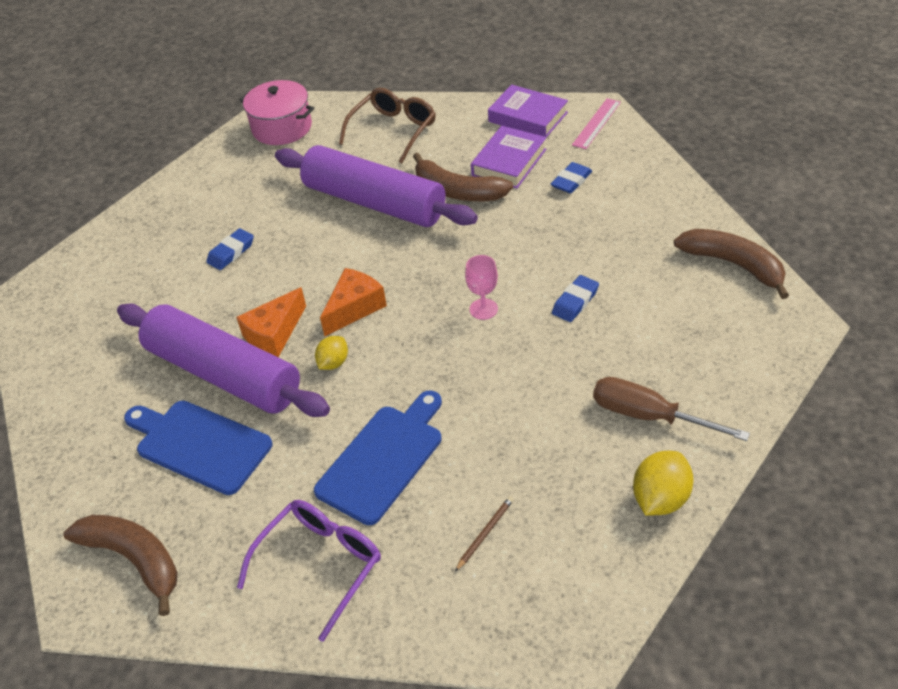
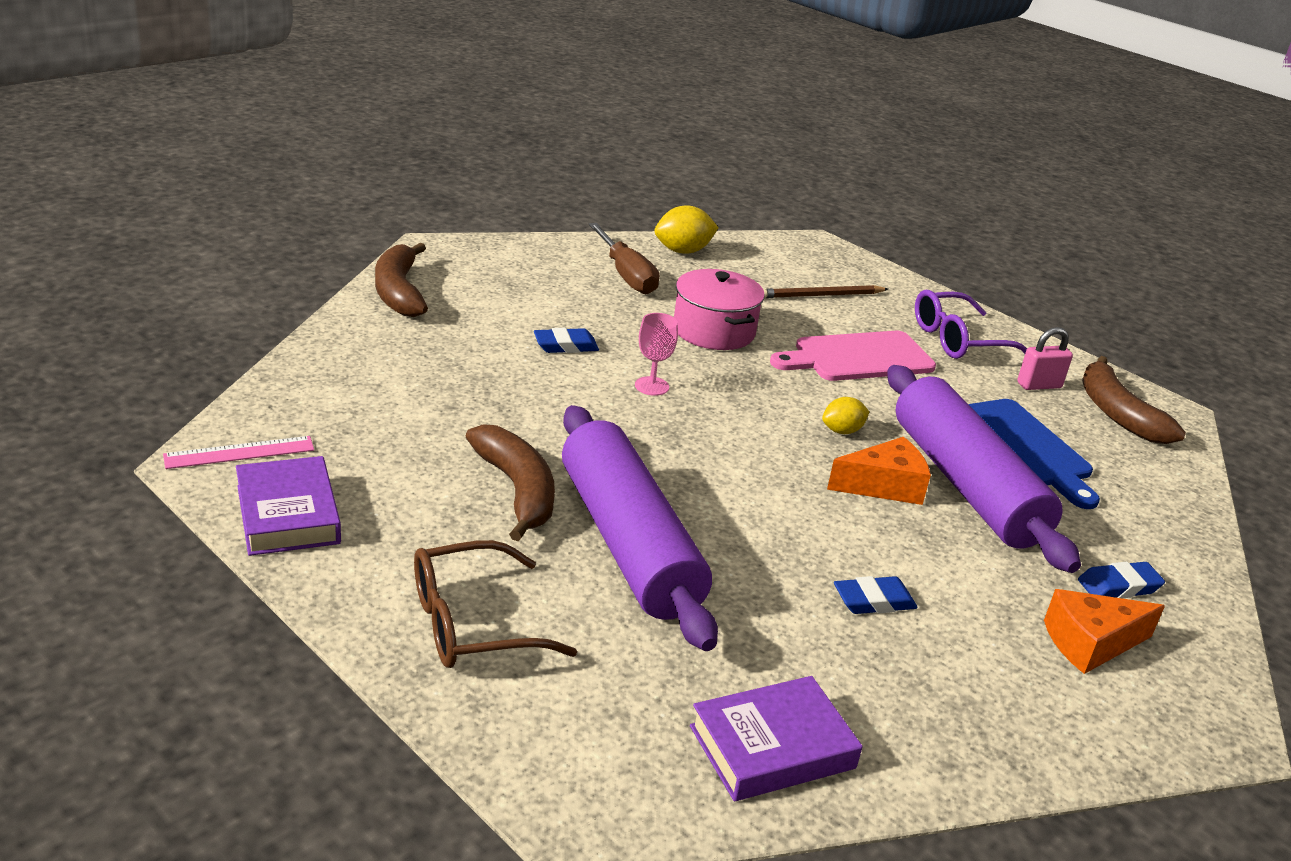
camera: 150 degrees left, 15 degrees down
(217, 547) = (1039, 385): none -> pink padlock
(282, 127) = (625, 762): pink pot -> pink pot (713, 331)
(354, 308) = (776, 457): orange cheese -> orange cheese (1090, 643)
(383, 459) = (858, 357): blue cutting board -> pink cutting board
(485, 533) = (821, 295): brown pencil -> brown pencil, size x1.64
(509, 162) = (410, 480): purple book -> purple book (772, 747)
(571, 181) = (388, 421): blue eraser -> blue eraser (1118, 586)

